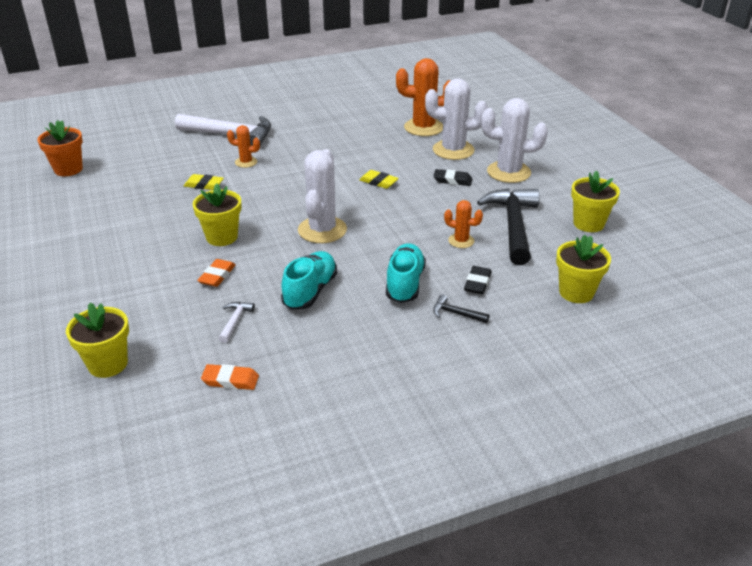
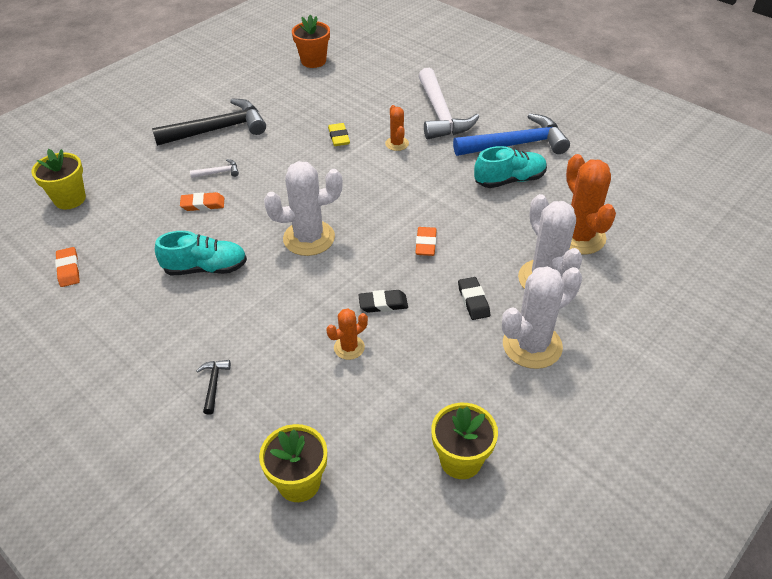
camera: 65 degrees right, 10 degrees up
(222, 237) = (261, 183): yellow flower pot -> none
(235, 321) = (144, 240): white hammer -> white hammer (218, 172)
(305, 119) = (516, 144): none -> blue hammer
(378, 182) = (426, 244): yellow eraser -> orange eraser
(405, 284) = (247, 328): turquoise shoe -> turquoise shoe (509, 180)
(461, 241) = (349, 347): orange cactus -> orange cactus turned 60 degrees clockwise
(477, 283) = (275, 385): black eraser -> black eraser (383, 304)
(508, 172) = (532, 345): white cactus -> white cactus turned 75 degrees clockwise
(513, 225) = (408, 384): black hammer -> black hammer (218, 129)

